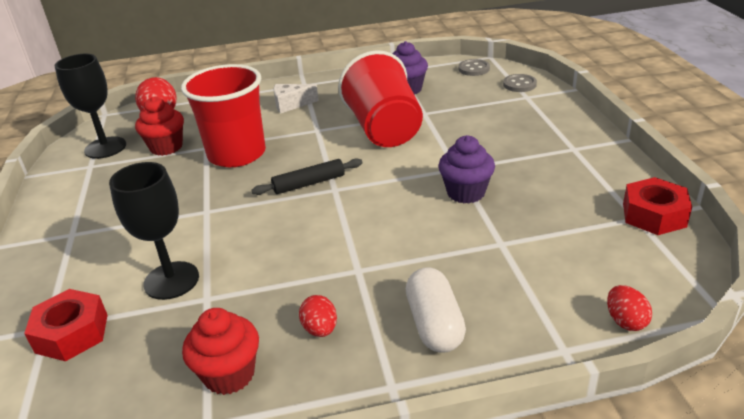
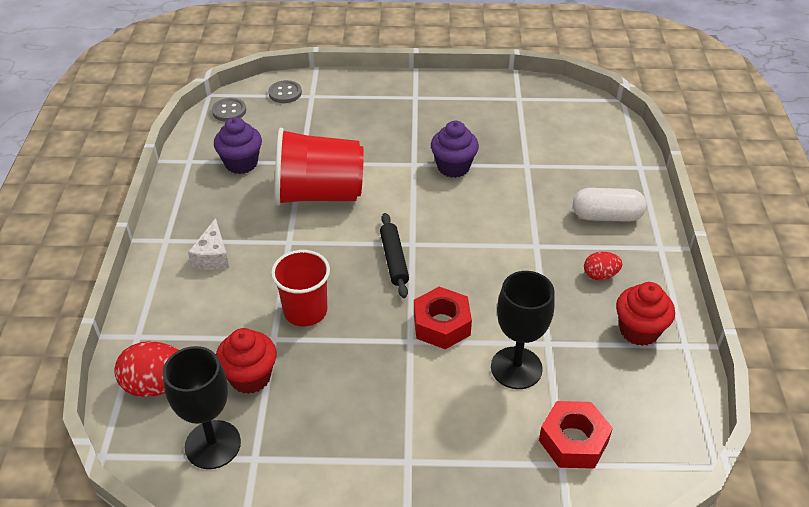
camera: 80 degrees left, 10 degrees up
(237, 154) = (305, 311): red cup -> red cup, size x0.65
(625, 321) = (619, 136): red egg -> none
(654, 215) = (518, 90): red nut -> red nut (441, 324)

